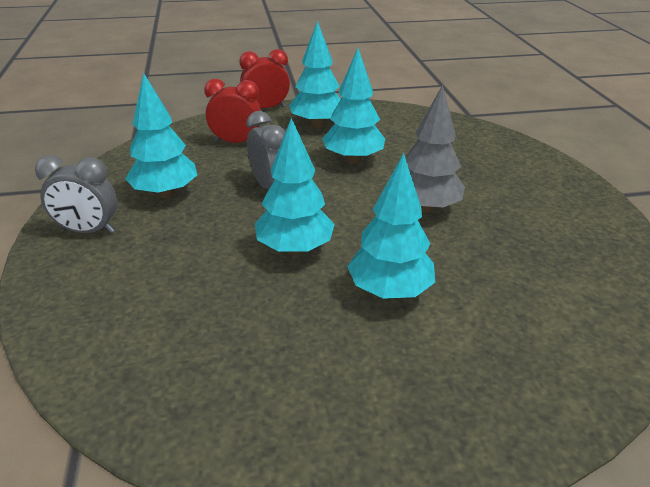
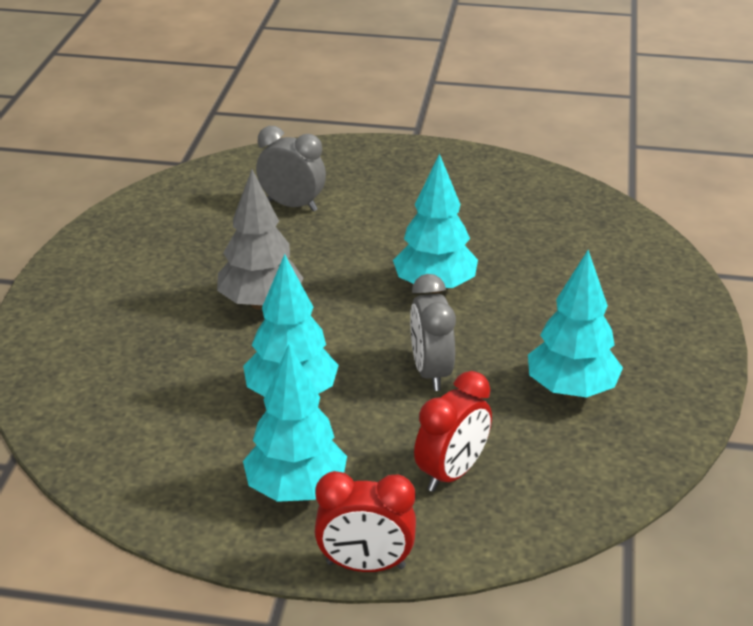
camera: 160 degrees left, 0 degrees up
(88, 231) = (662, 353): grey clock -> grey clock (292, 205)
(236, 142) = (452, 473): red clock -> red clock turned 75 degrees counterclockwise
(389, 291) = (367, 234): turquoise tree -> none

